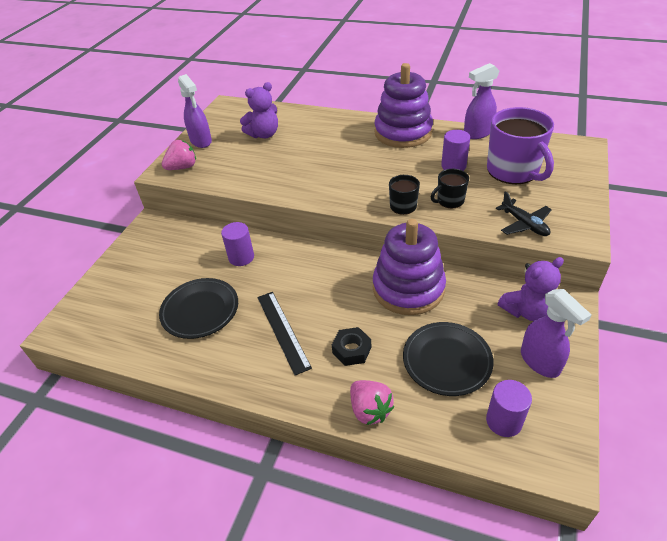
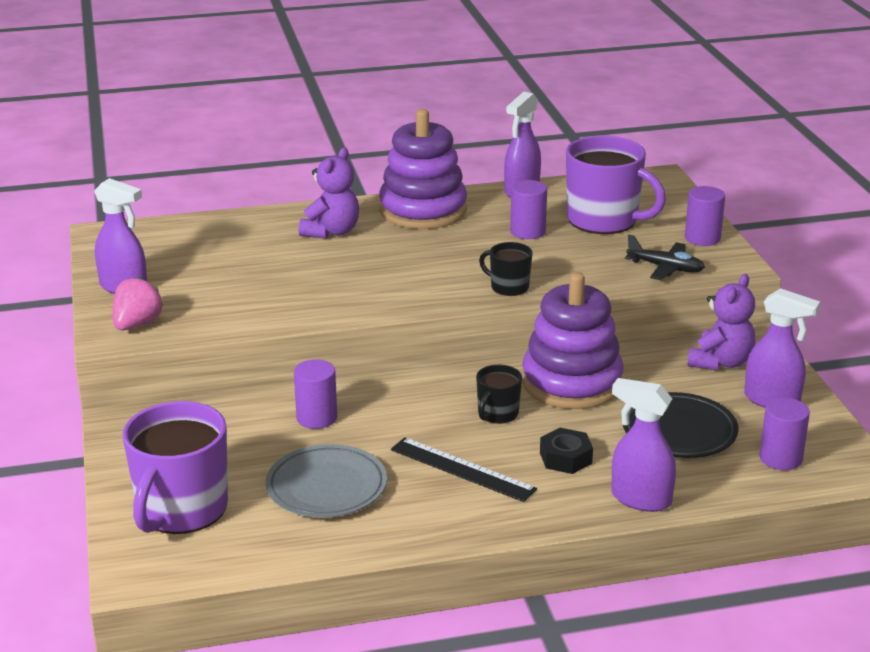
camera: 35 degrees left, 15 degrees down
(120, 294) = (181, 510): none -> purple mug
(200, 311) = (326, 487): black plate -> grey plate
(264, 134) = (218, 257): purple teddy bear -> purple teddy bear (331, 232)
(370, 410) = (640, 499): pink strawberry -> purple spray bottle
(450, 200) = (560, 267): black mug -> black mug (497, 413)
(574, 206) = (702, 238): none -> purple cylinder

